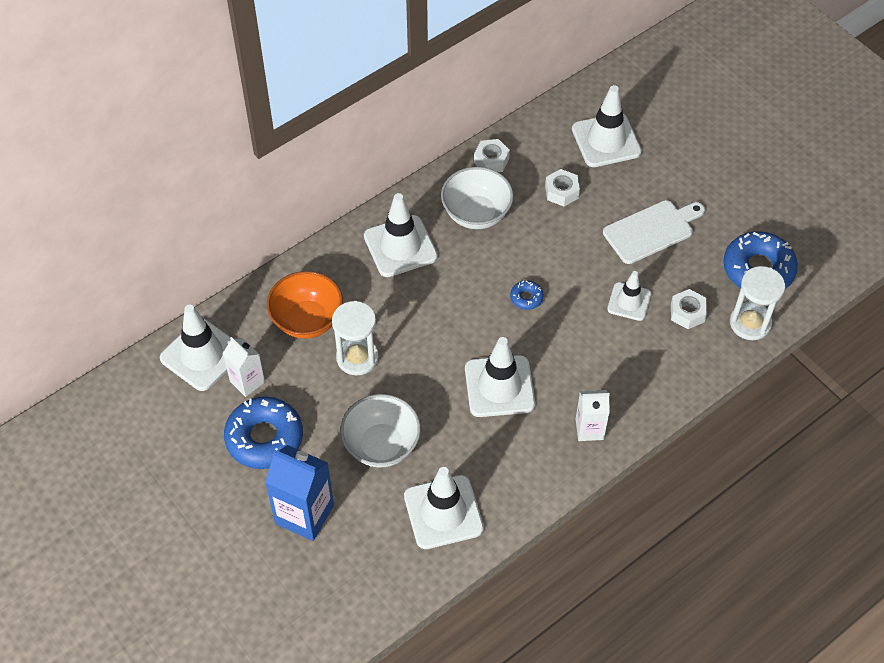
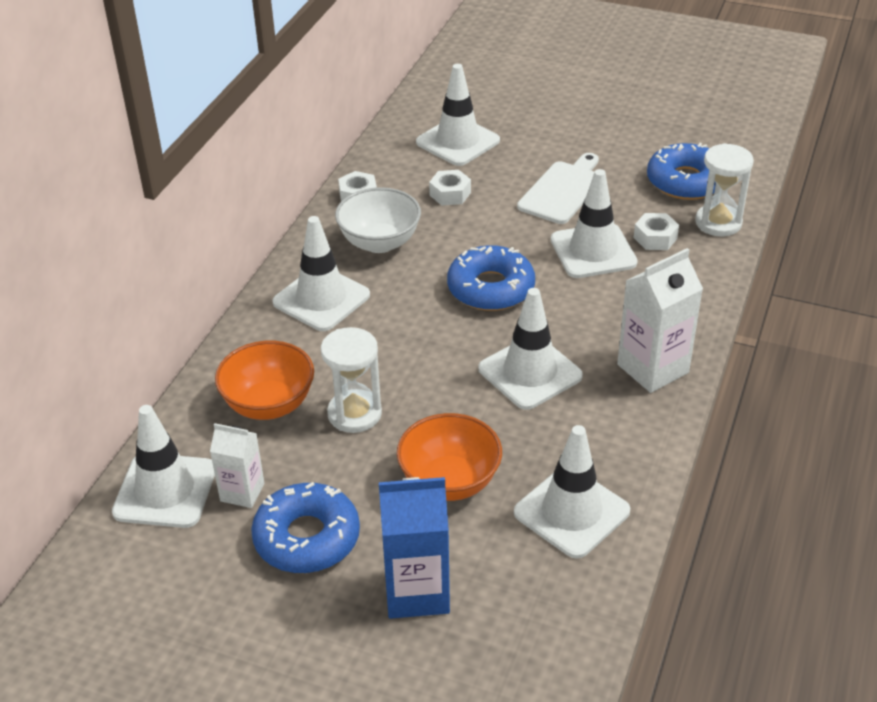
camera: 30 degrees left, 15 degrees down
(381, 445) = (449, 481): white bowl -> orange bowl
(526, 298) = (491, 288): blue donut -> blue donut, size x2.21
(589, 429) = (652, 368): white carton -> white carton, size x1.64
(629, 301) = (593, 251): white traffic cone -> white traffic cone, size x1.64

